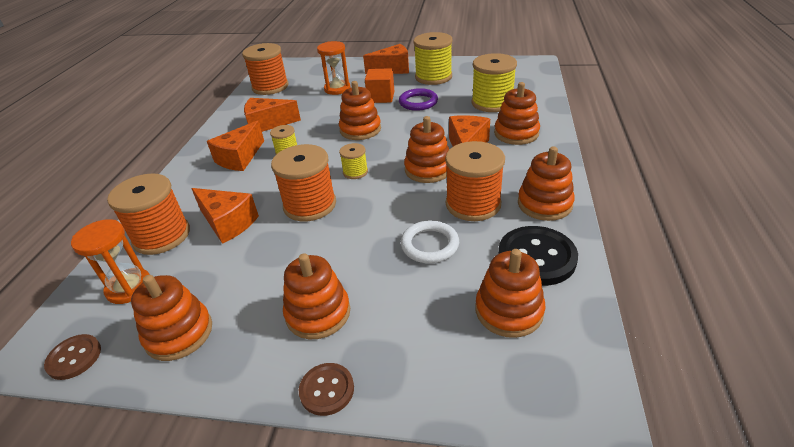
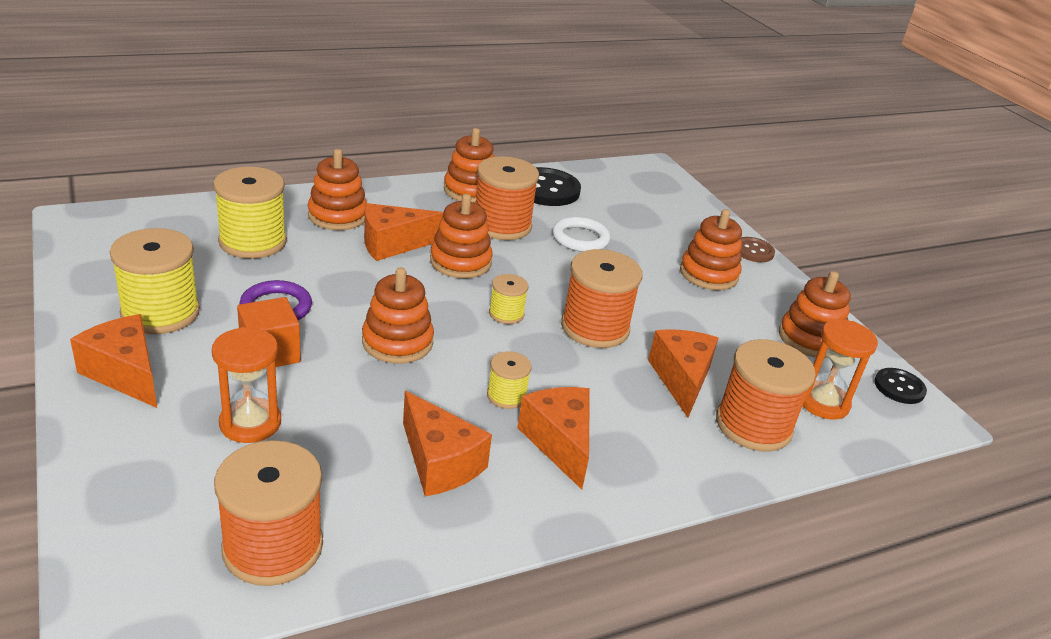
camera: 130 degrees left, 5 degrees down
(74, 358) = (899, 387): brown button -> black button
(240, 158) = (559, 443): orange cheese -> orange cheese turned 105 degrees counterclockwise
(509, 311) = (613, 196): orange stacking toy -> none

